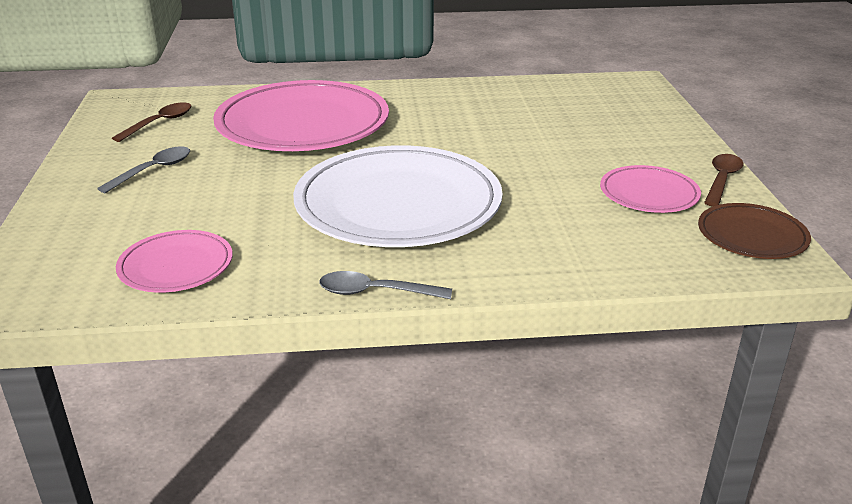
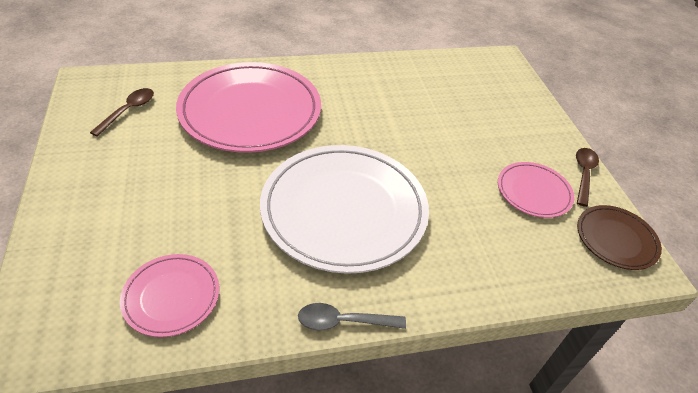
camera: 10 degrees left, 15 degrees up
(153, 170) = (132, 173): grey spoon -> none

